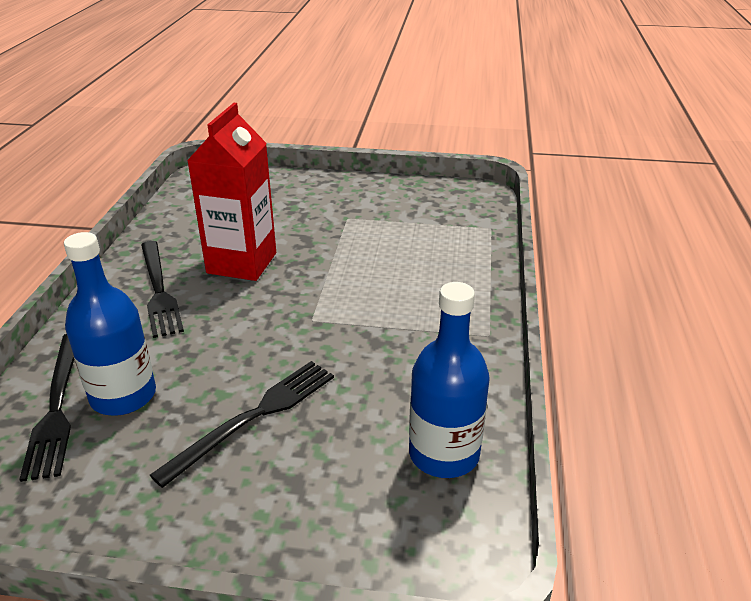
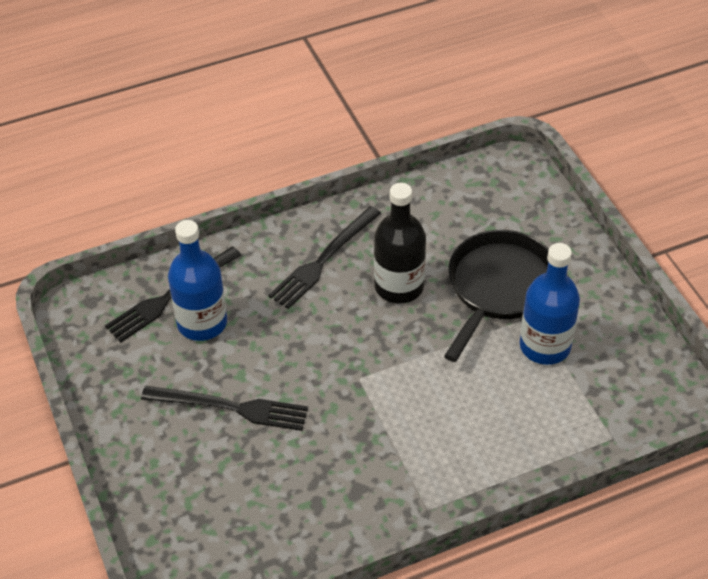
camera: 60 degrees right, 15 degrees up
(242, 263) = (399, 286): red carton -> black bottle
(303, 221) = (499, 287): none -> black pan
(444, 454) = (268, 538): blue bottle -> blue bottle (545, 346)

